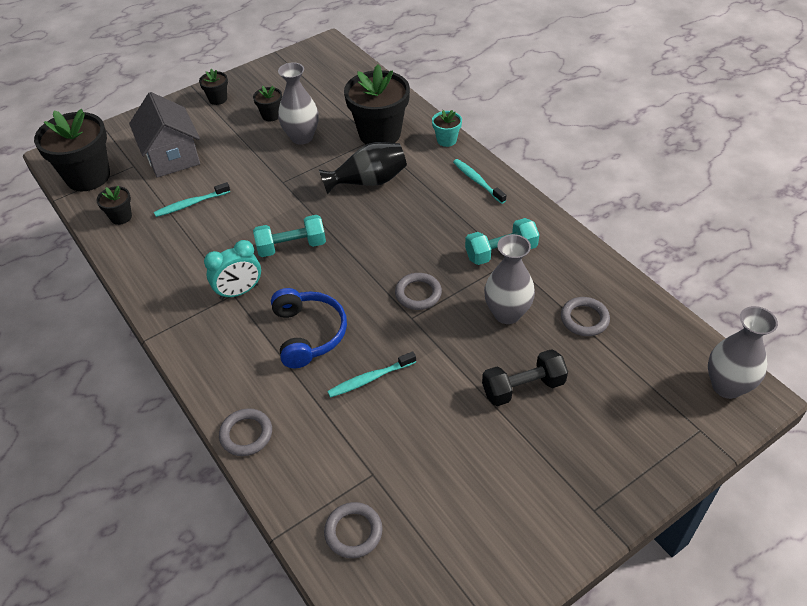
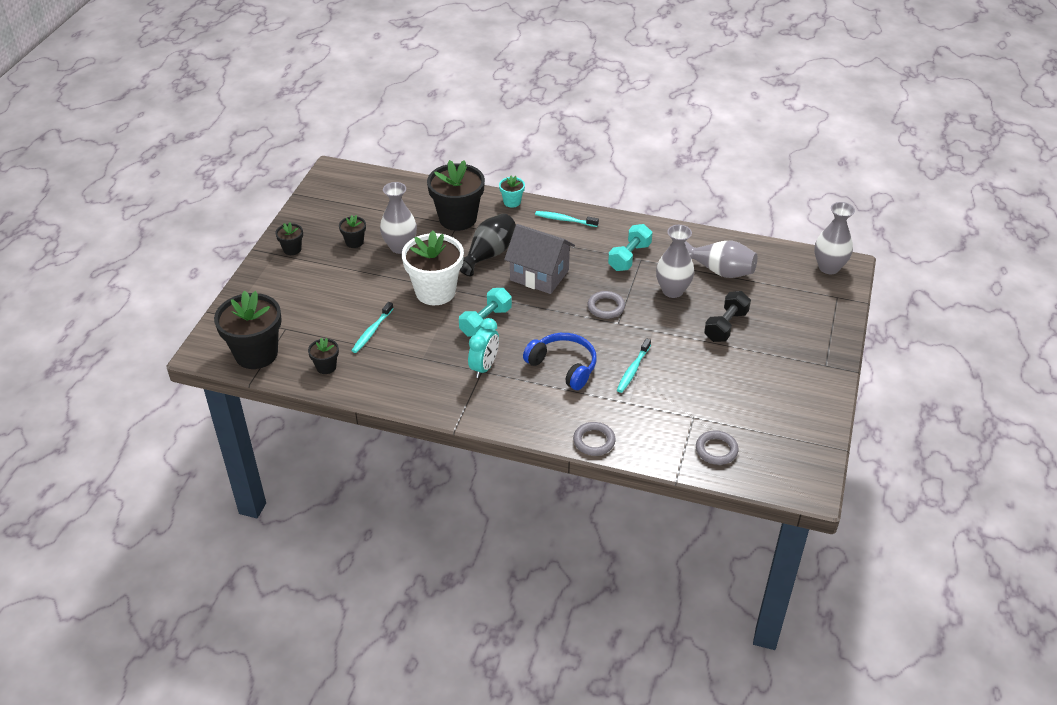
camera: 40 degrees left, 5 degrees down
(172, 157) = (310, 307): grey house -> grey house (539, 275)
(282, 194) = (435, 292): none -> white flower pot
(584, 319) = (720, 271): grey ring -> grey vase

